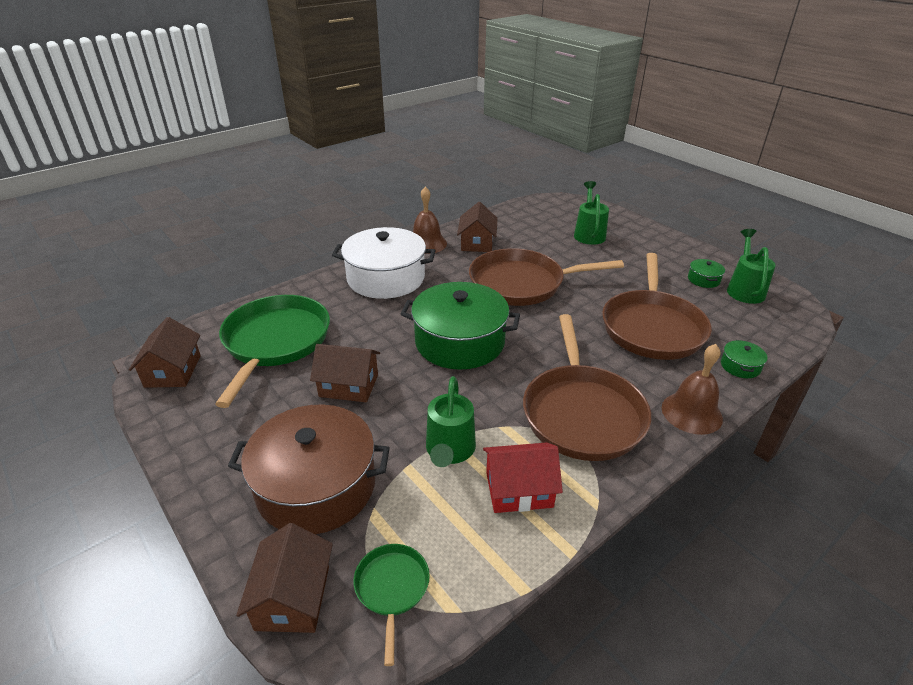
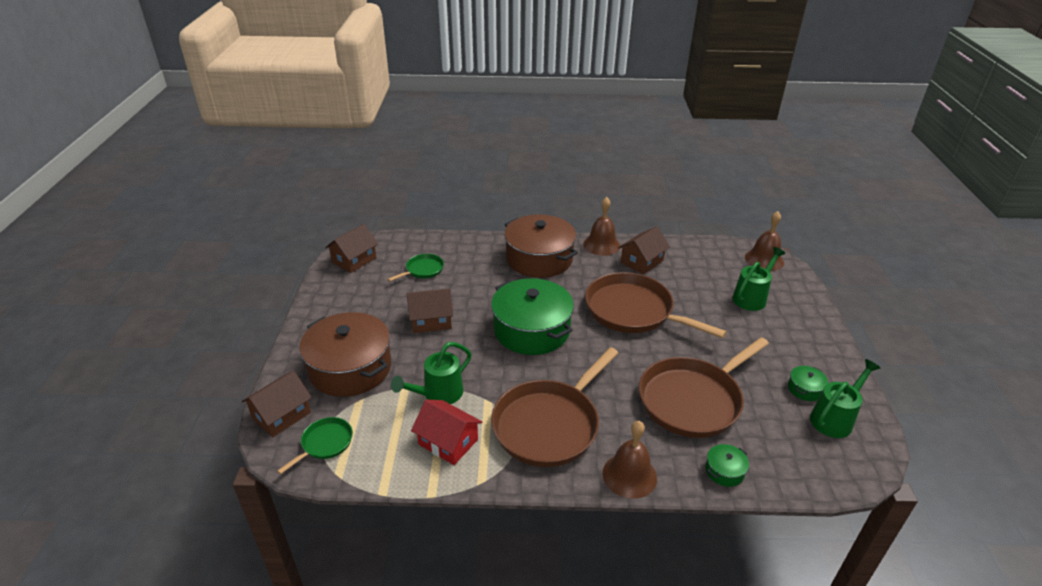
camera: 40 degrees right, 0 degrees up
(275, 342) = (423, 270): green pan -> green pan, size x0.46
(349, 385) = (431, 320): brown house -> brown house turned 60 degrees counterclockwise
(386, 278) = (539, 259): white pot -> brown pot
(561, 204) = (764, 259): none -> brown bell

